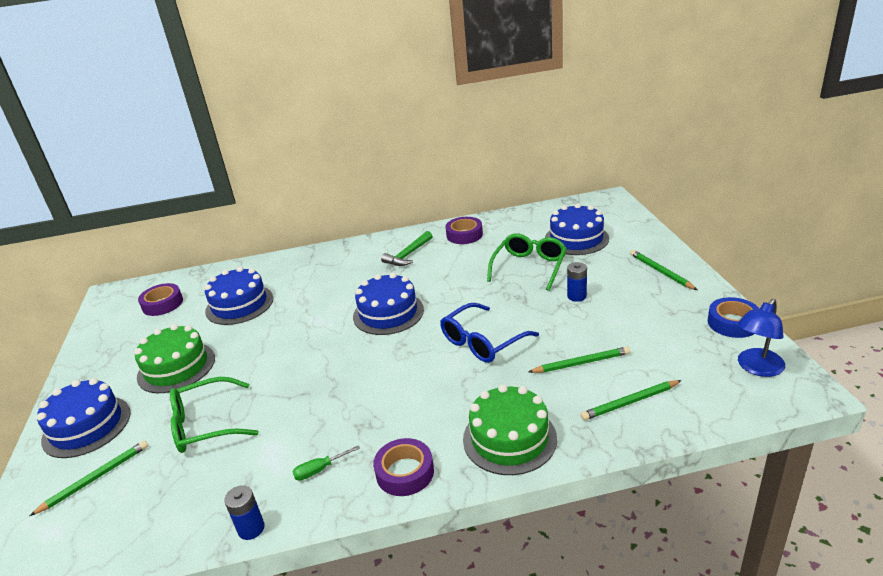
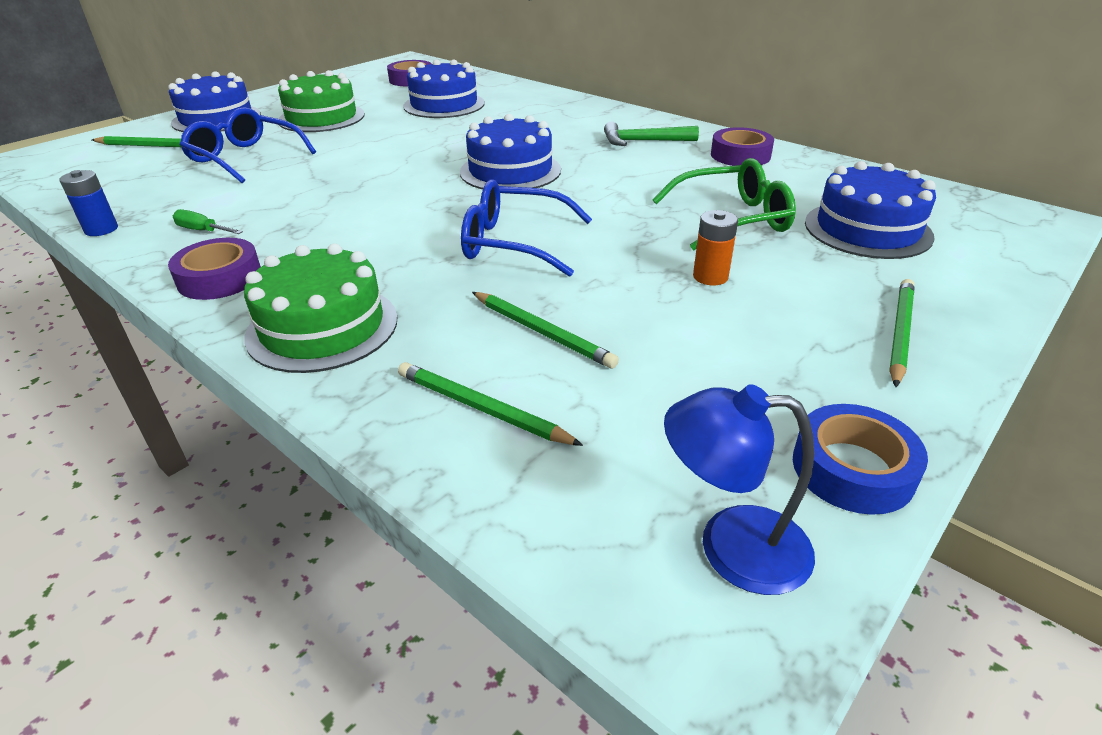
camera: 50 degrees right, 5 degrees up
(206, 424) = (245, 158): green glasses -> blue glasses
(576, 296) = (710, 277): blue battery -> orange battery

